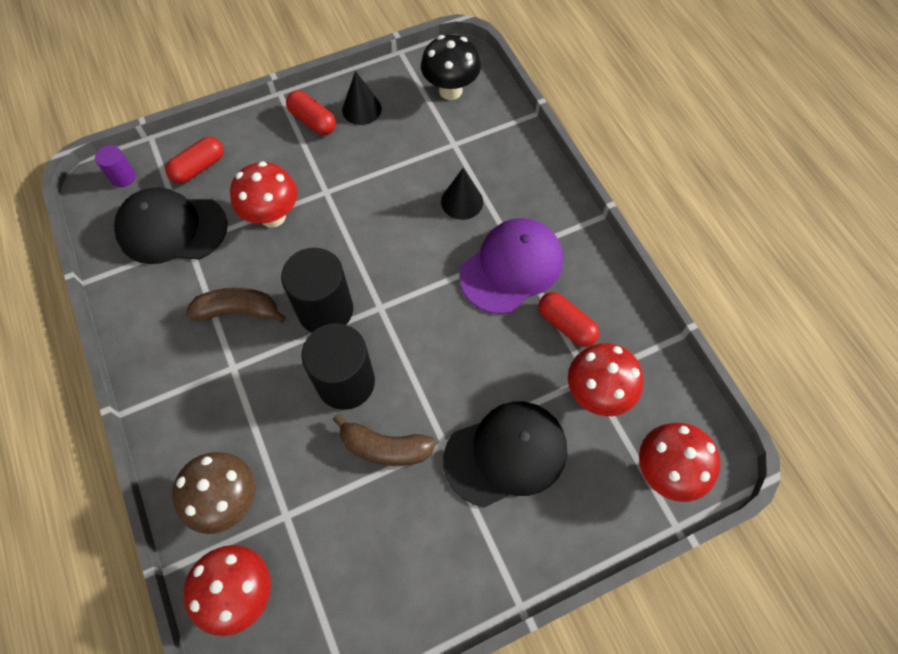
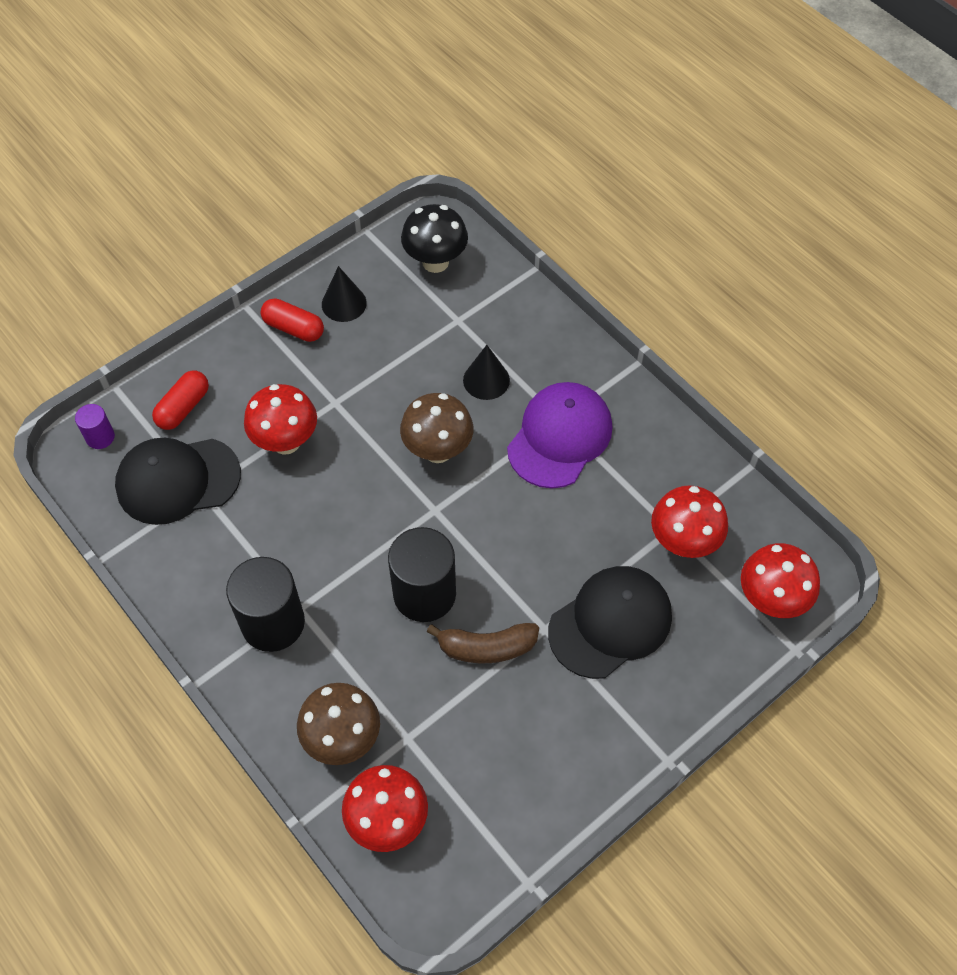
camera: 15 degrees left, 5 degrees down
(238, 311) = (284, 549): brown banana -> none
(325, 310) = (378, 526): black cylinder -> black cylinder (273, 622)
(400, 254) = (438, 450): none -> brown mushroom
(566, 325) = (633, 482): red capsule -> none

